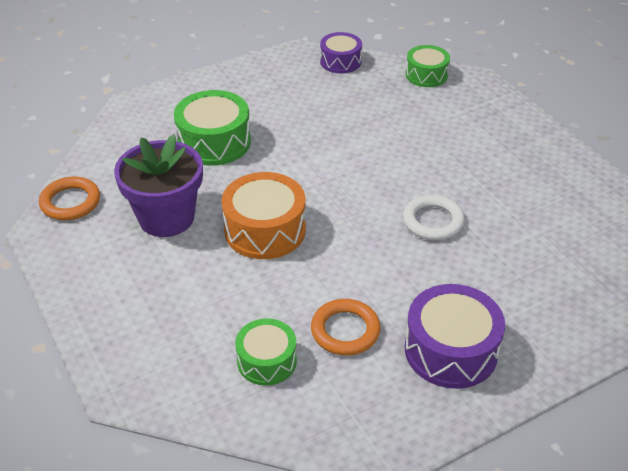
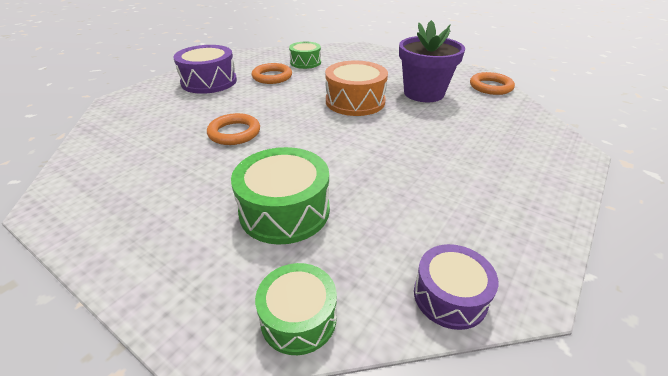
camera: 155 degrees right, 5 degrees down
(214, 142) = (460, 141): green drum -> green drum (284, 210)
(433, 221) = (234, 133): white ring -> orange ring

